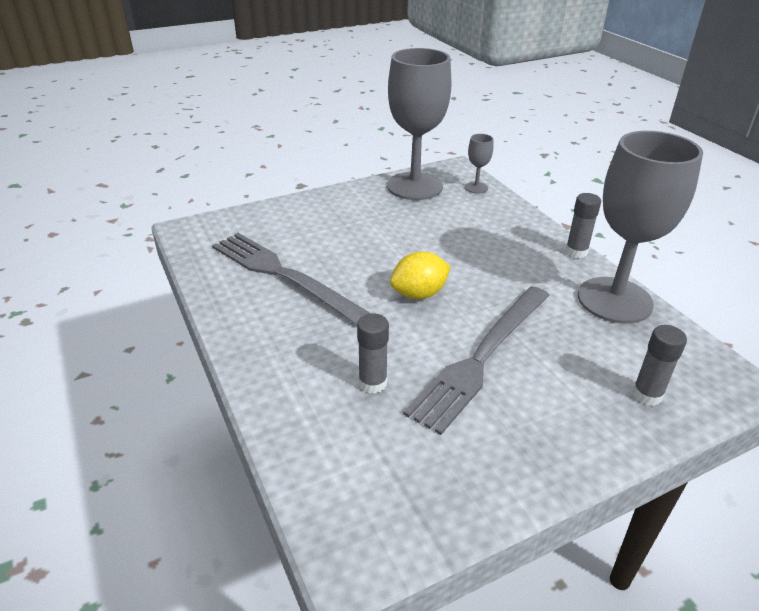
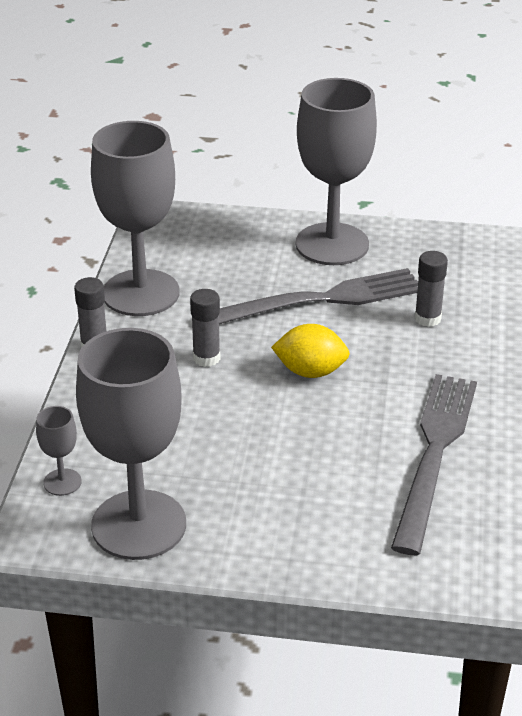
camera: 145 degrees left, 0 degrees up
(283, 275) = (434, 453): grey fork -> grey fork turned 150 degrees counterclockwise
(547, 433) = (332, 244): none -> grey goblet
(647, 395) = (231, 234): grey glue stick -> grey glue stick (206, 358)

